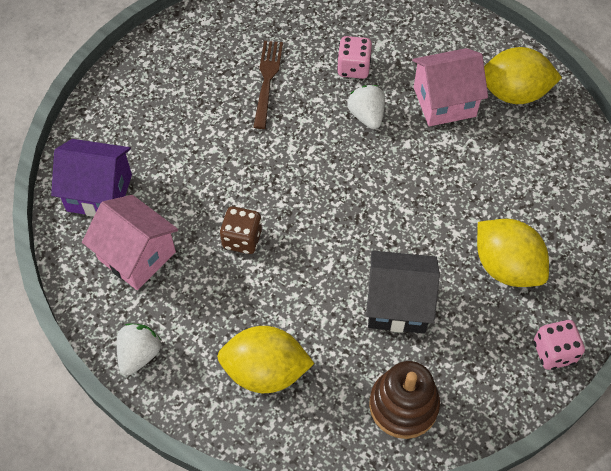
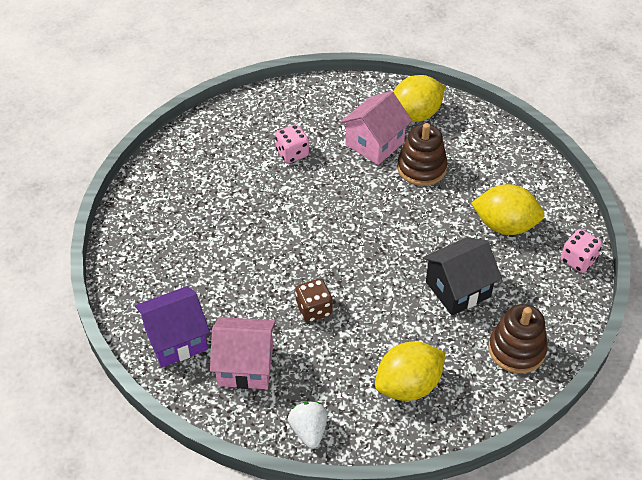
camera: 35 degrees left, 10 degrees down
(267, 80) = (236, 193): brown fork -> none
(366, 116) = (329, 180): white strawberry -> none
(471, 154) = (421, 168): none -> brown stacking toy

